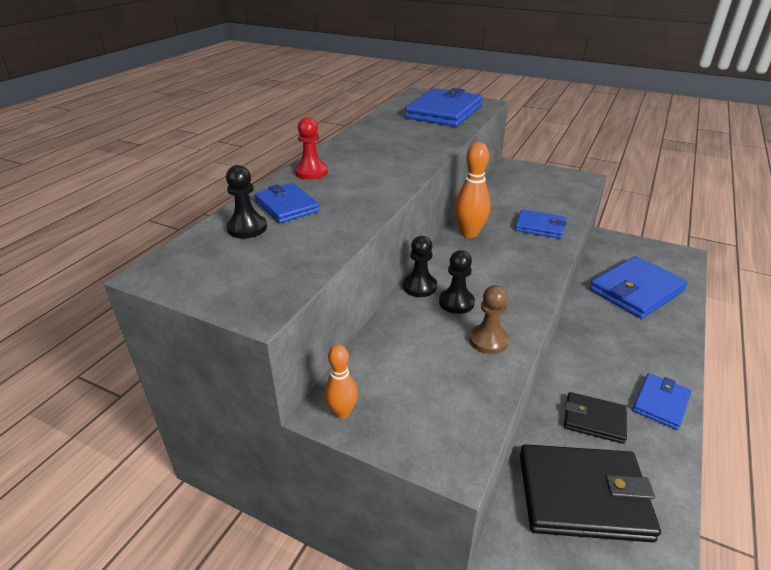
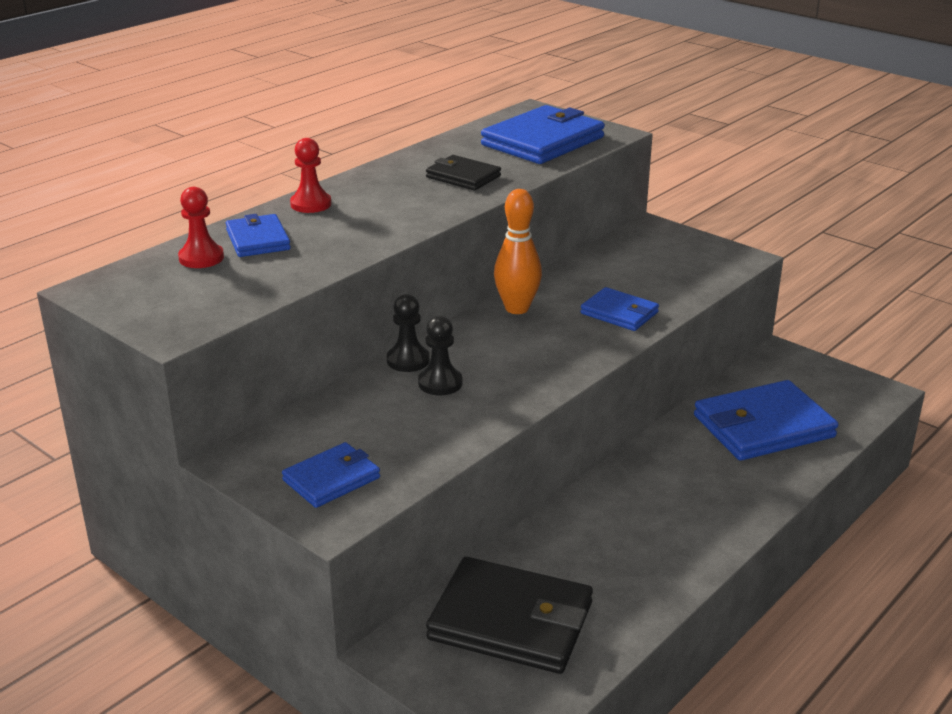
camera: 15 degrees right, 5 degrees down
(247, 228) = (201, 258): black pawn -> red pawn
(342, 412) = (244, 464): orange bowling pin -> none
(488, 340) = (448, 426): brown pawn -> none
(594, 420) = (582, 556): black wallet -> black wallet (463, 177)
(660, 403) = (684, 554): blue wallet -> blue wallet (331, 479)

